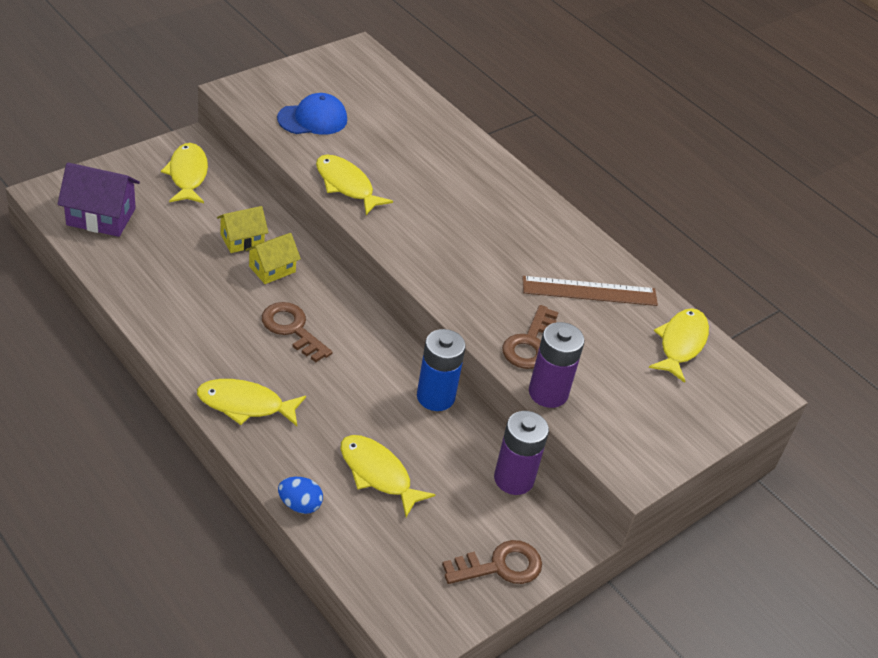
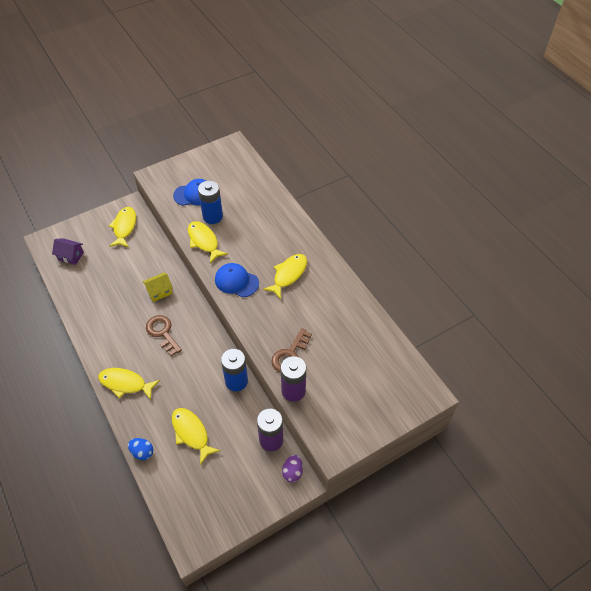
camera: 15 degrees right, 10 degrees up
(101, 217) = (71, 256): purple house -> purple house, size x0.65
(242, 240) = (146, 271): yellow house -> none
(352, 150) = (212, 216): none -> blue battery
(415, 242) = (236, 281): none -> blue cap
(500, 566) = (250, 500): brown key -> none
(560, 523) = (292, 472): none -> purple egg
(589, 291) = (336, 317): brown ruler -> none
(681, 344) = (385, 357): yellow fish -> yellow fish (288, 275)

